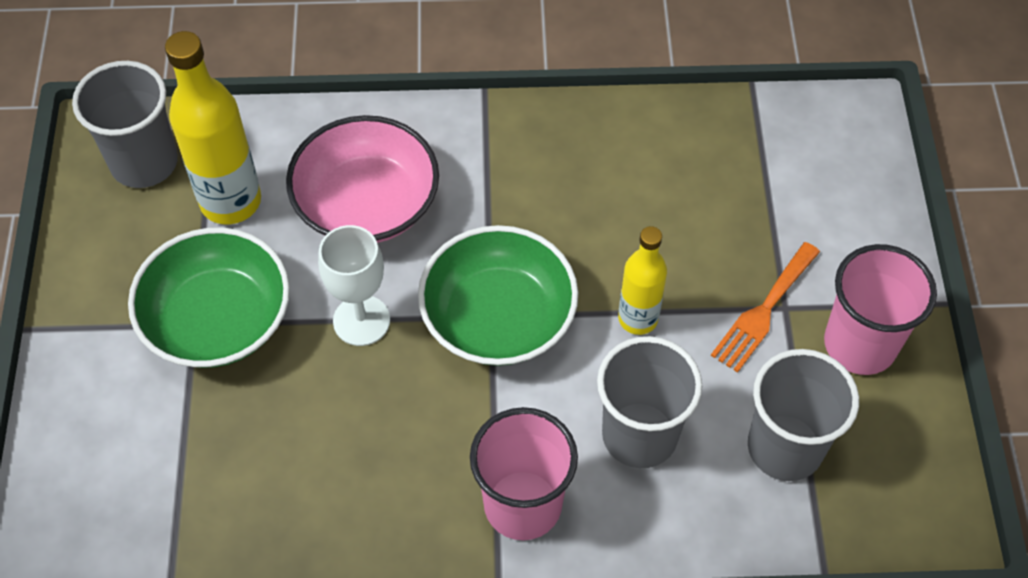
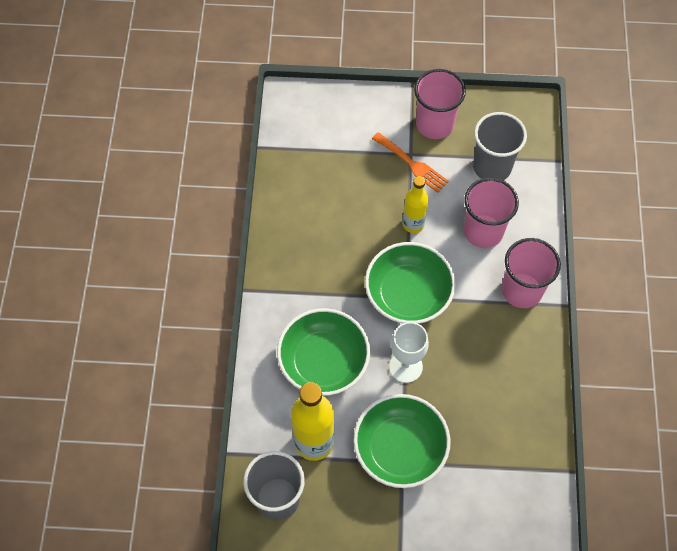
camera: 85 degrees left, 5 degrees up
(366, 203) = (323, 361): pink bowl -> green bowl
(639, 435) = (483, 231): grey cup -> pink cup

